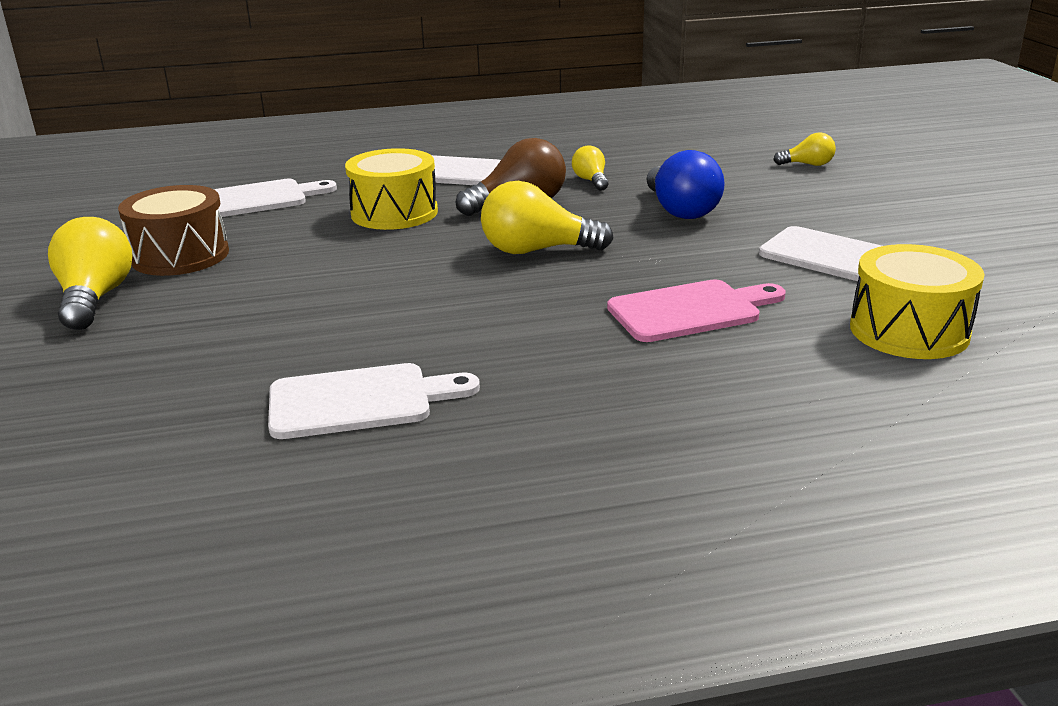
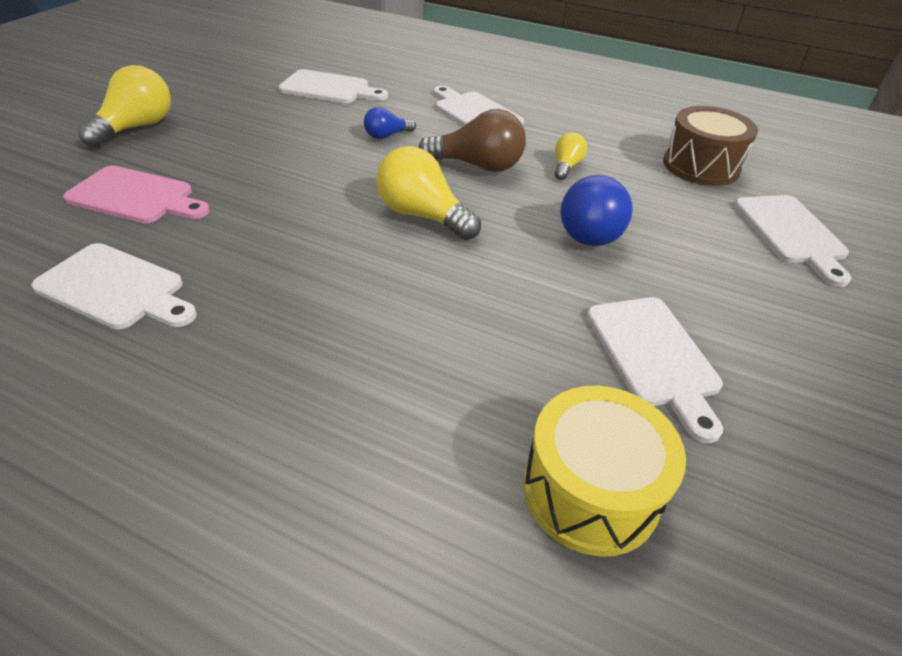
camera: 35 degrees right, 15 degrees up
(180, 255) = (223, 115): brown drum -> brown drum (701, 166)
(394, 213) = (387, 135): yellow drum -> blue light bulb
(691, 311) = (437, 341): pink cutting board -> pink cutting board (136, 197)
(807, 165) = (791, 233): yellow light bulb -> white cutting board

